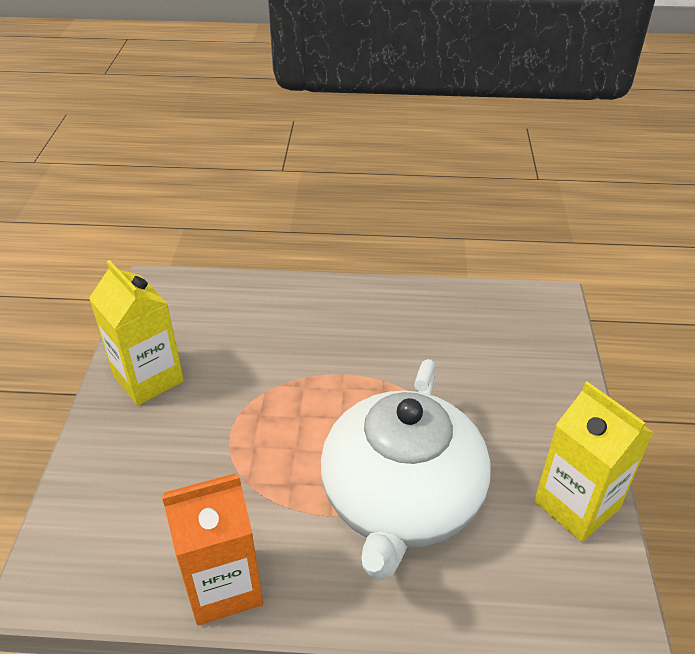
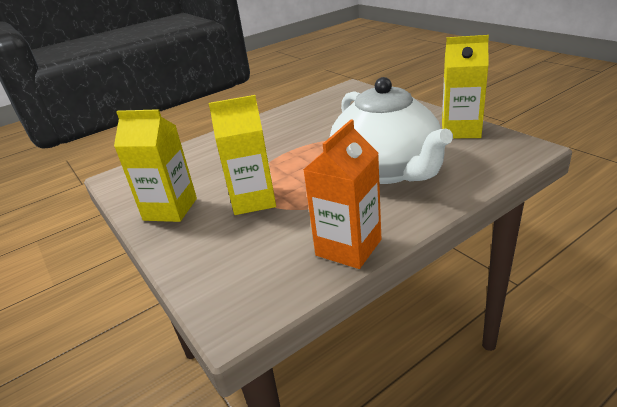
camera: 35 degrees left, 10 degrees down
(225, 430) = (253, 200): none -> yellow carton

